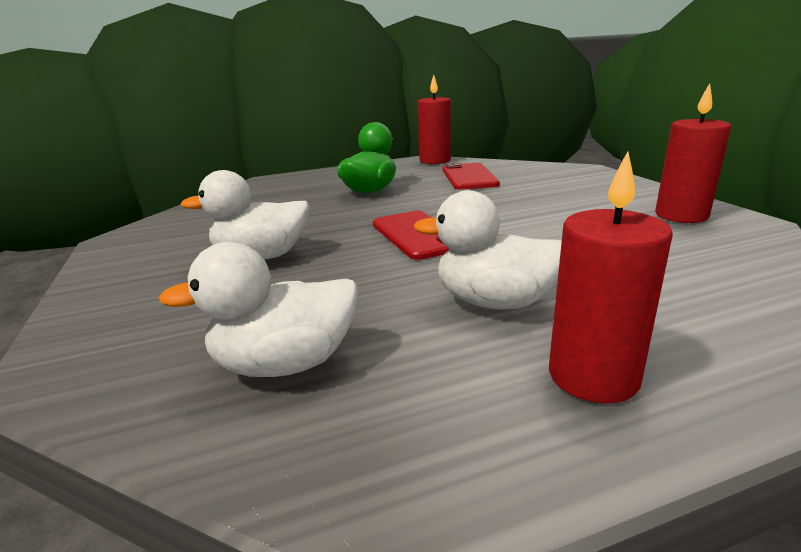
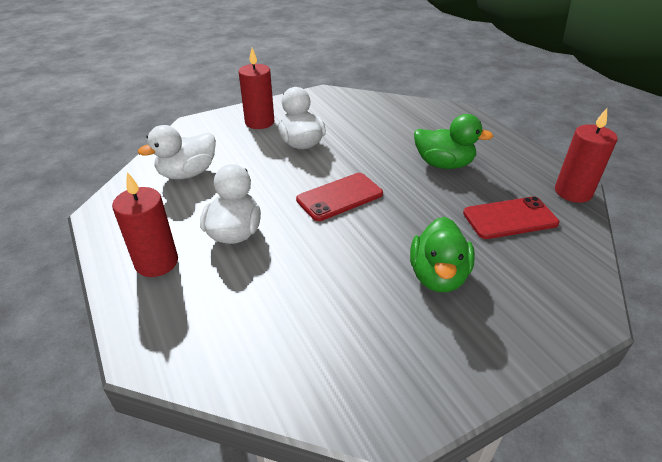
camera: 80 degrees right, 15 degrees up
(285, 364) = (188, 173): white duck -> white duck turned 105 degrees counterclockwise
(557, 201) = (438, 276): none -> green duck
(681, 215) = (409, 365): red candle -> red candle (259, 122)

